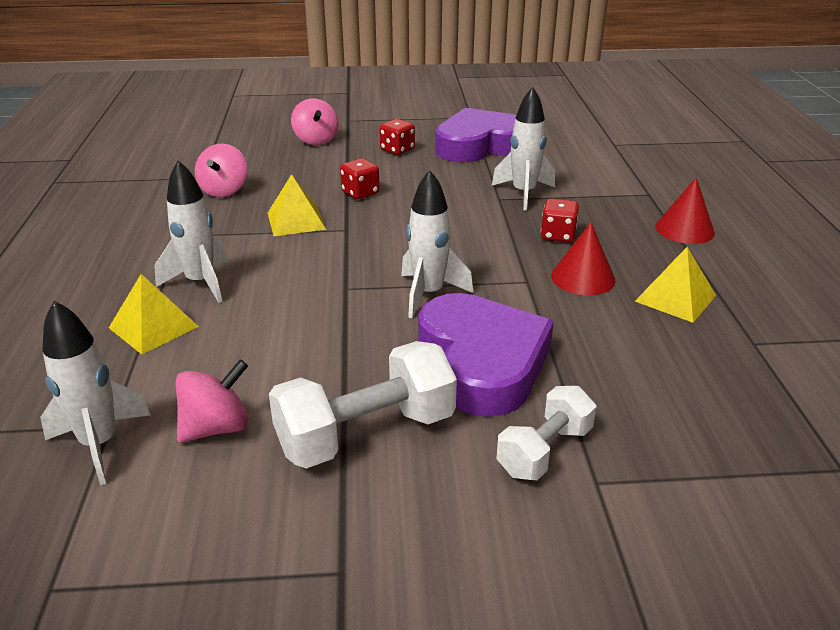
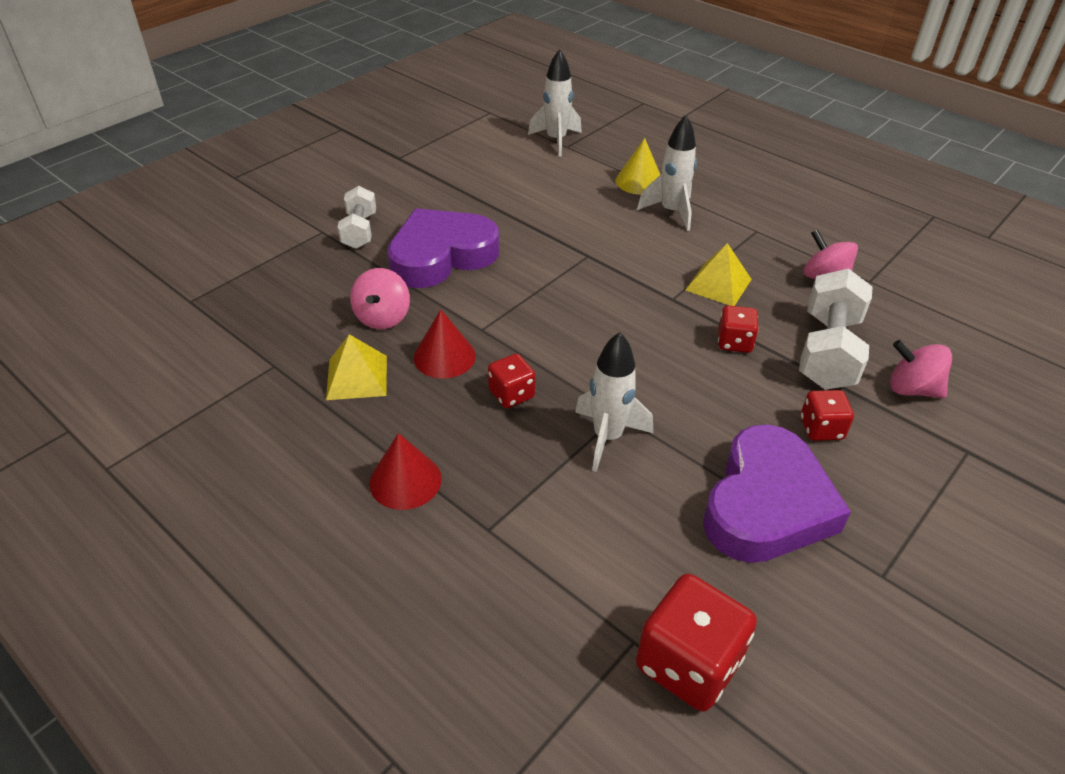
camera: 135 degrees right, 10 degrees up
(153, 327) = (639, 181): yellow pyramid -> yellow cone
(216, 427) = (522, 166): pink spinning top -> pink spinning top (383, 317)
(366, 433) = (453, 196): white dumbbell -> white dumbbell (828, 351)
(428, 294) = (532, 280): white rocket -> none
(482, 362) = (441, 256): purple heart -> purple heart turned 120 degrees clockwise
(597, 133) = (688, 663): none -> red dice

